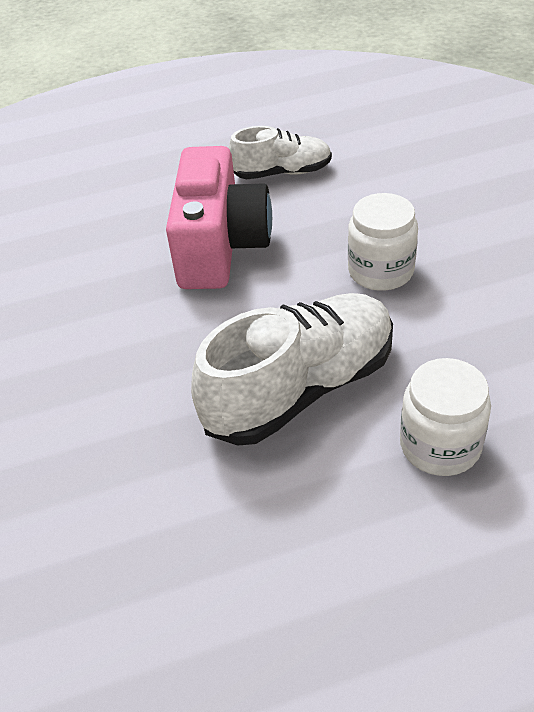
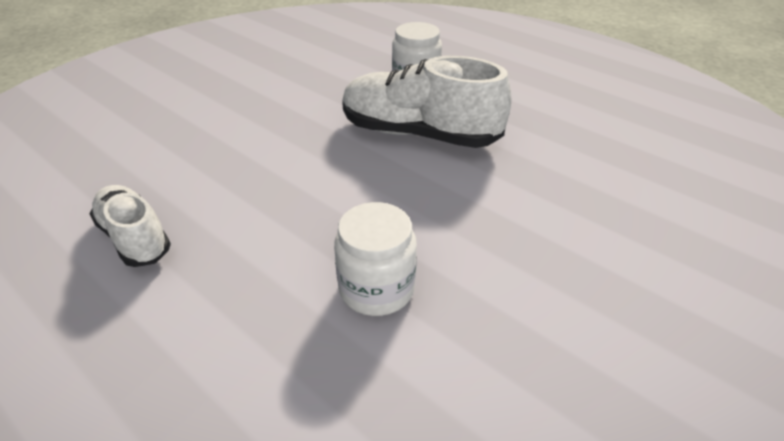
camera: 125 degrees left, 5 degrees down
(220, 247) = (289, 231): pink camera -> none
(380, 271) = (275, 136): white jar -> white jar (376, 289)

